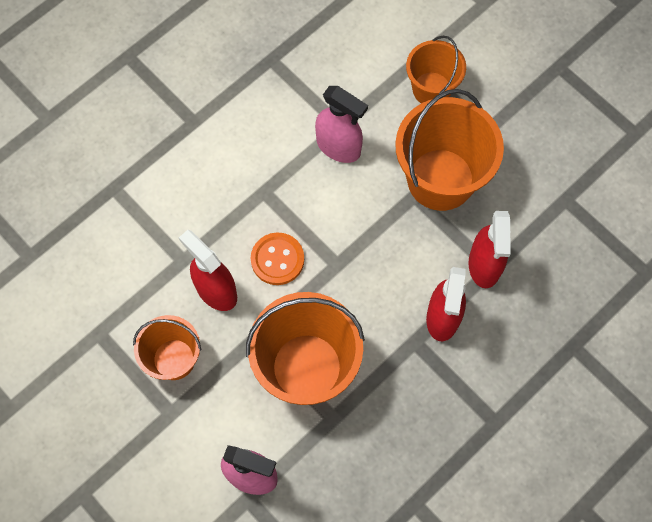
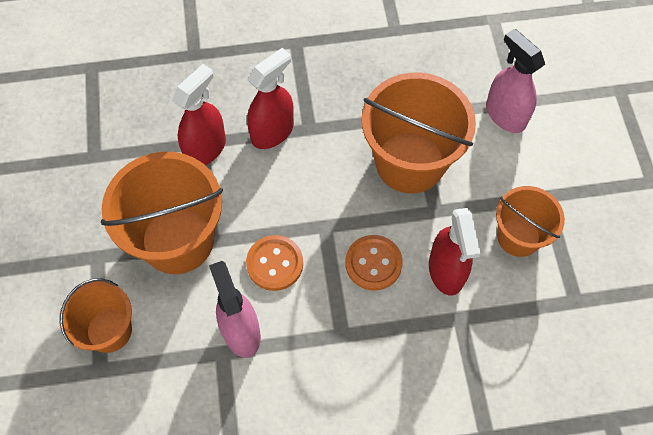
camera: 145 degrees left, 5 degrees down
(353, 210) = (275, 263): none -> orange button

